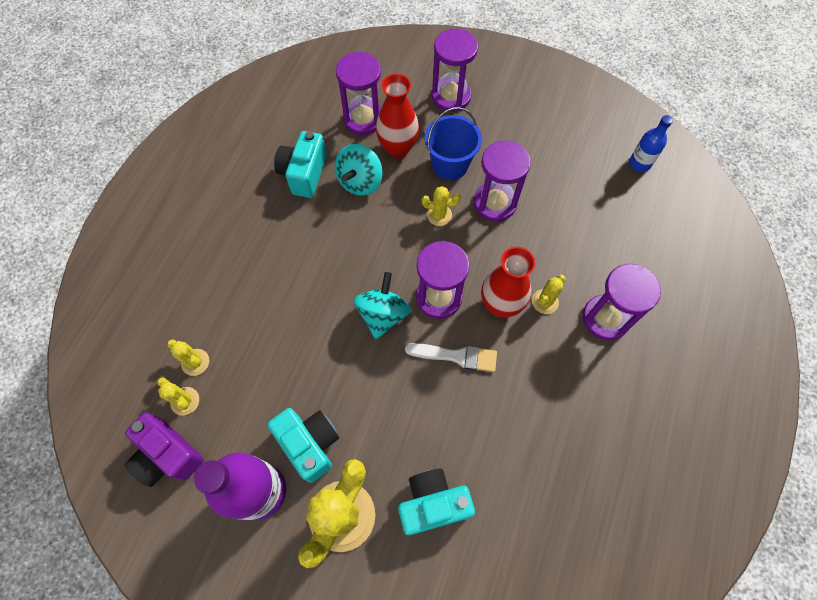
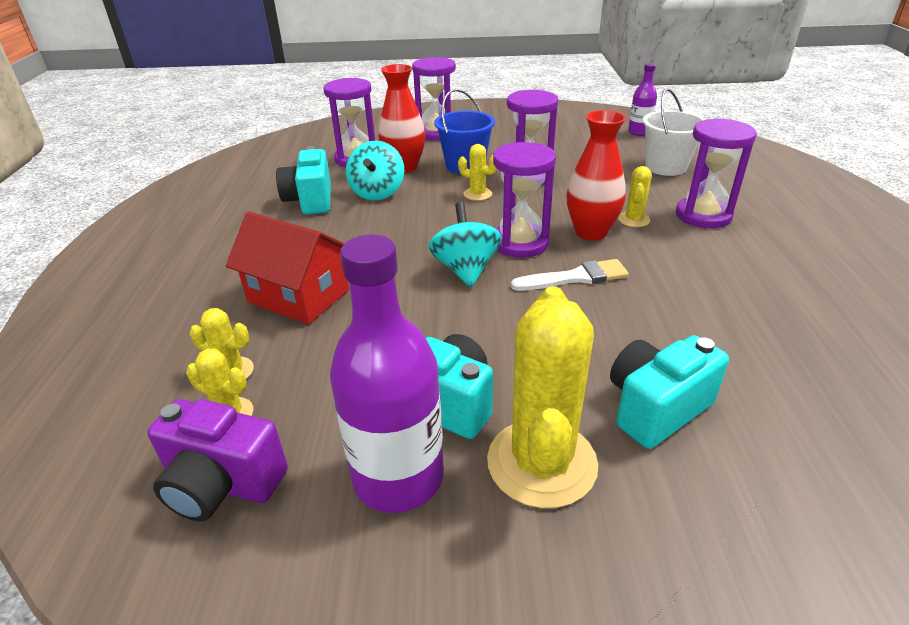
camera: 20 degrees left, 30 degrees down
(257, 299) = (299, 296): none -> red house
(439, 215) = (477, 194): yellow cactus -> yellow cactus turned 45 degrees clockwise
(624, 233) = (666, 167): none -> white bucket
(639, 163) = (639, 132): blue bottle -> purple bottle

